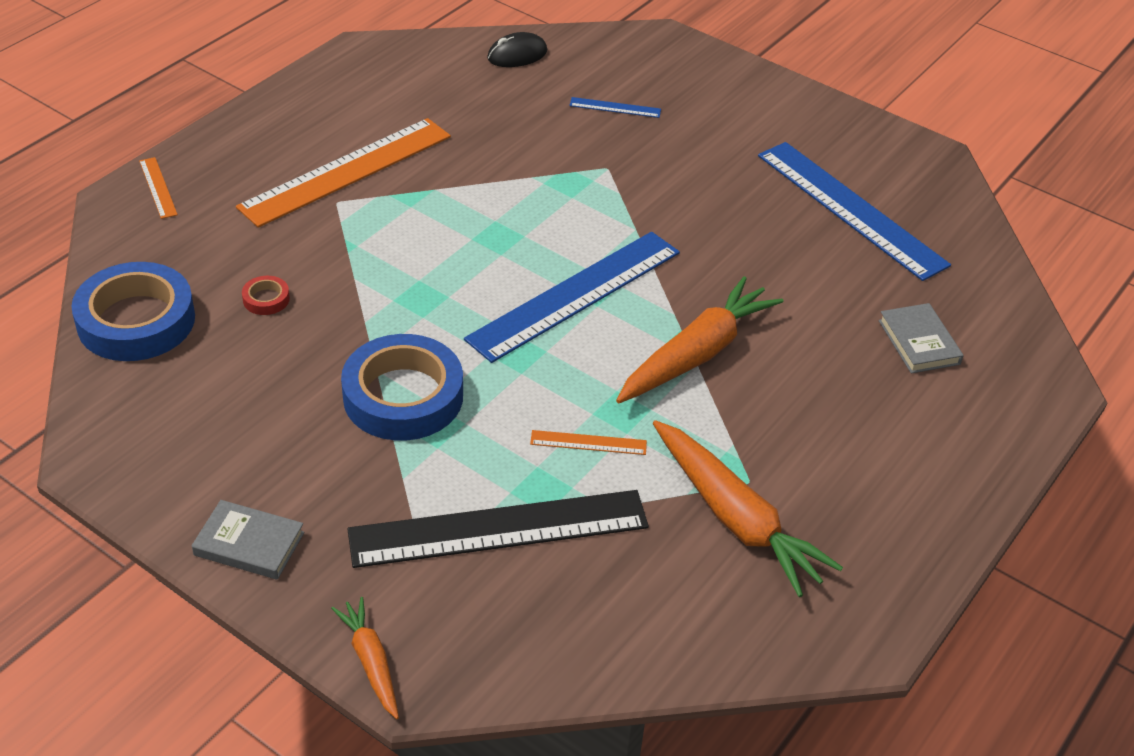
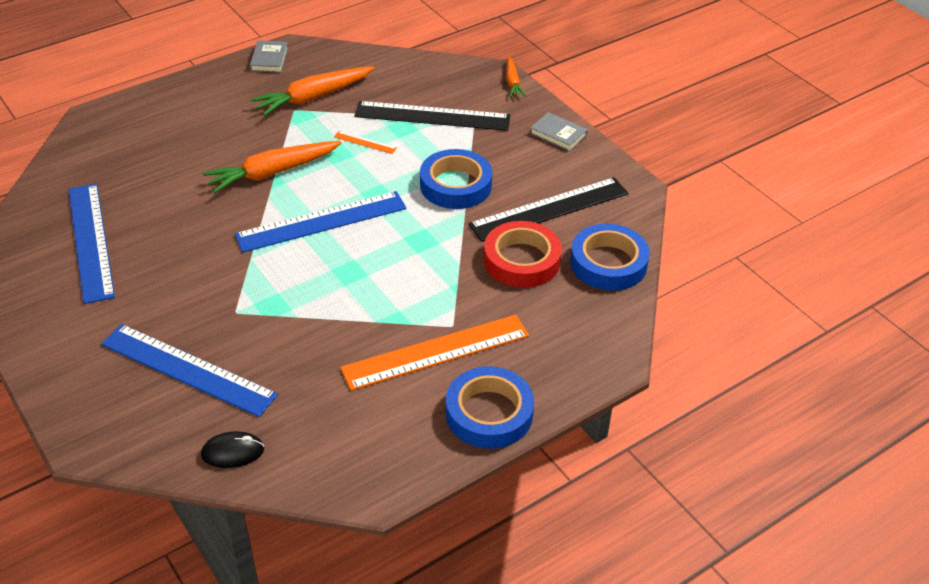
camera: 160 degrees left, 0 degrees up
(158, 187) = (585, 368): orange ruler -> none
(240, 387) = (549, 209): none -> black ruler
(265, 127) = (489, 413): none -> blue tape
(266, 299) = (522, 260): red tape -> red tape, size x2.44
(615, 107) = (188, 369): blue ruler -> blue ruler, size x2.43
(735, 518) = (313, 97): orange carrot -> orange carrot turned 105 degrees counterclockwise
(919, 342) = (138, 152): grey book -> grey book (269, 59)

